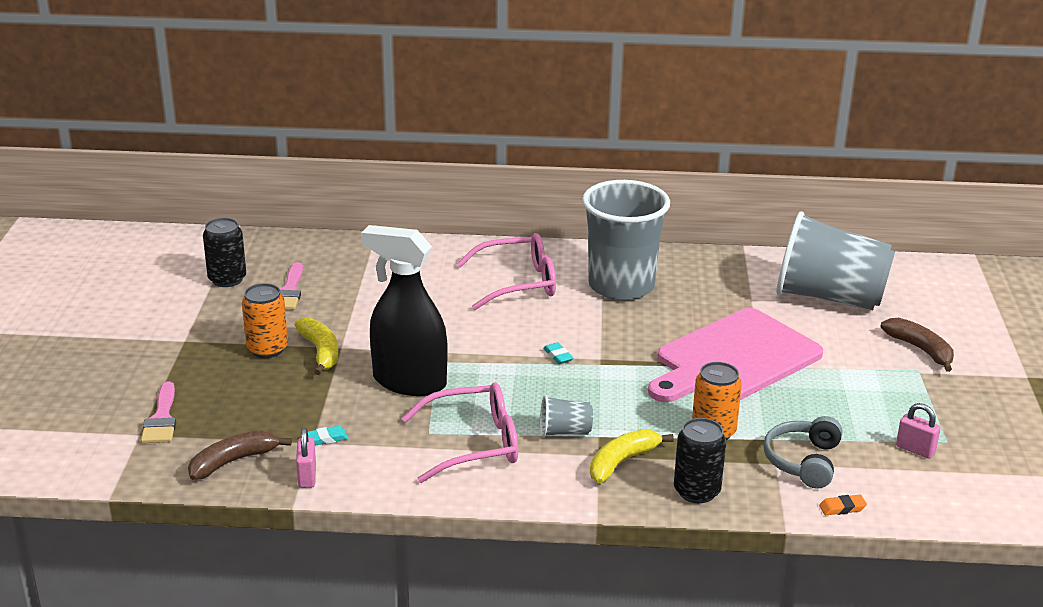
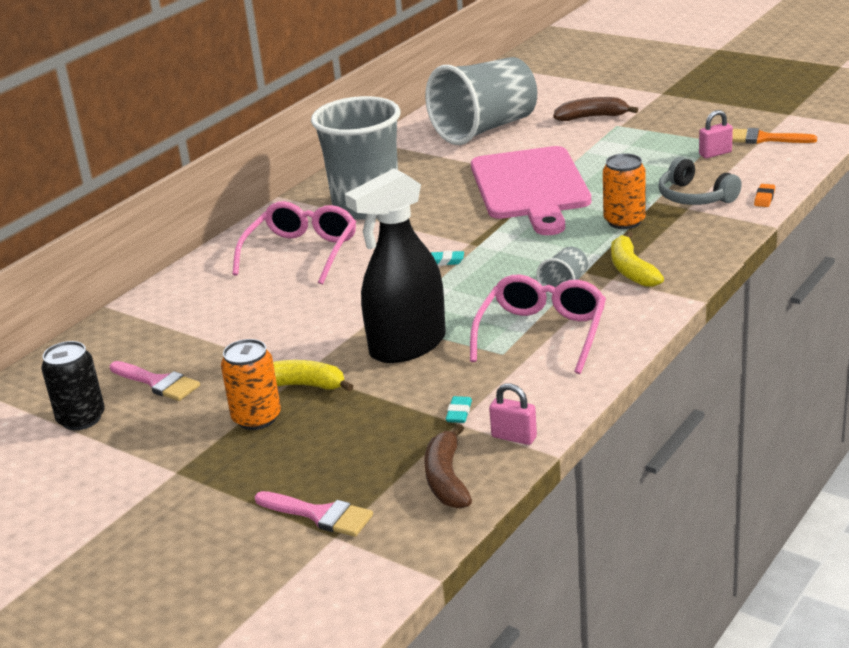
camera: 55 degrees left, 0 degrees up
(696, 491) = (698, 248): black can -> none
(986, 474) = (764, 139): none -> orange brush

